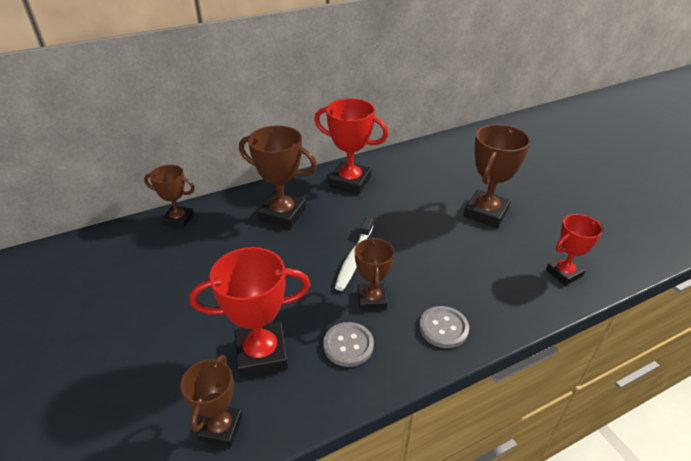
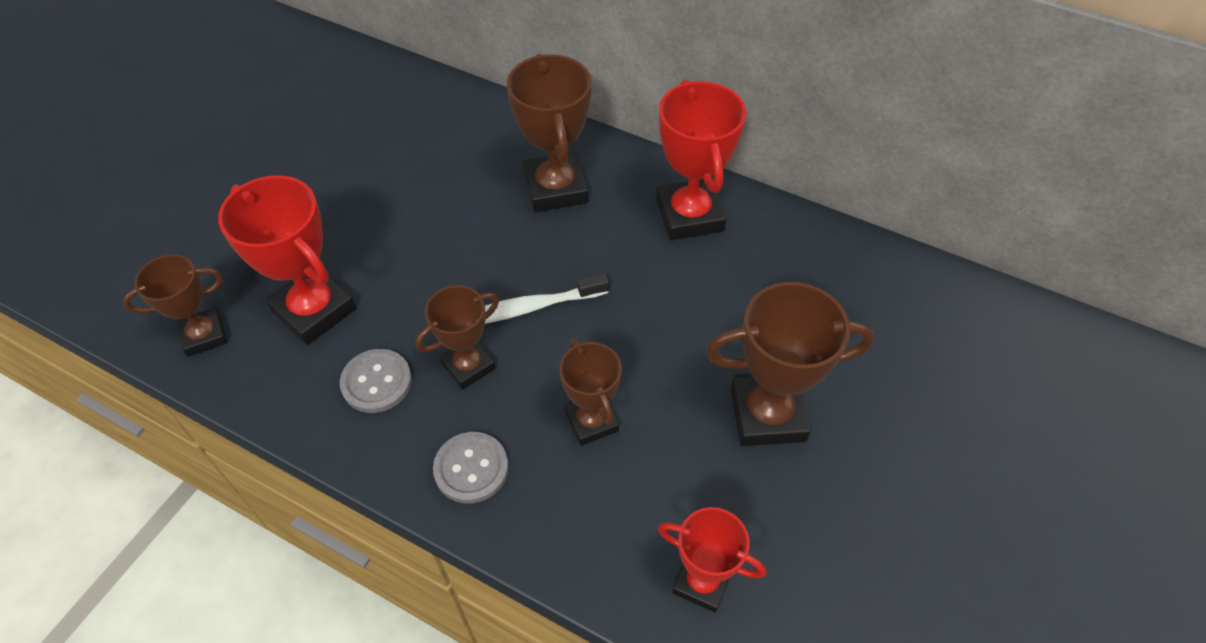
camera: 55 degrees right, 15 degrees up
(178, 219) = (465, 105): brown trophy -> brown trophy (591, 421)

